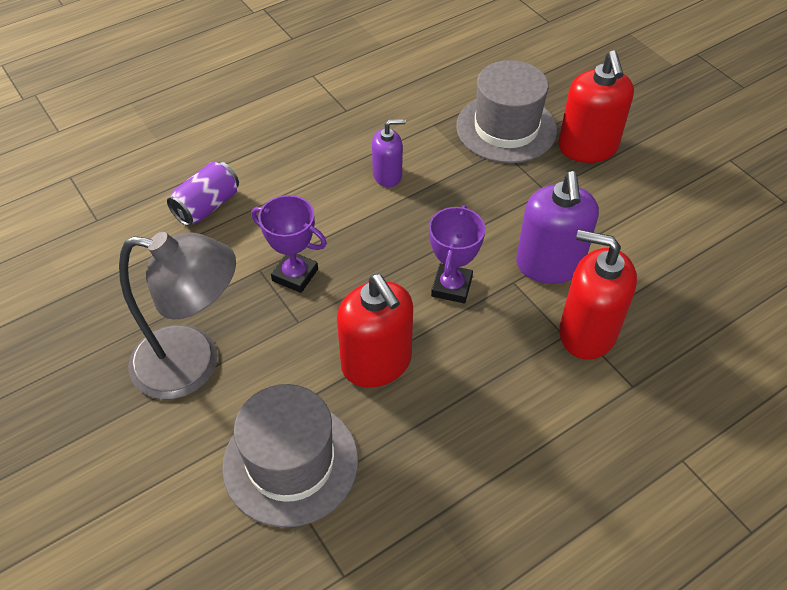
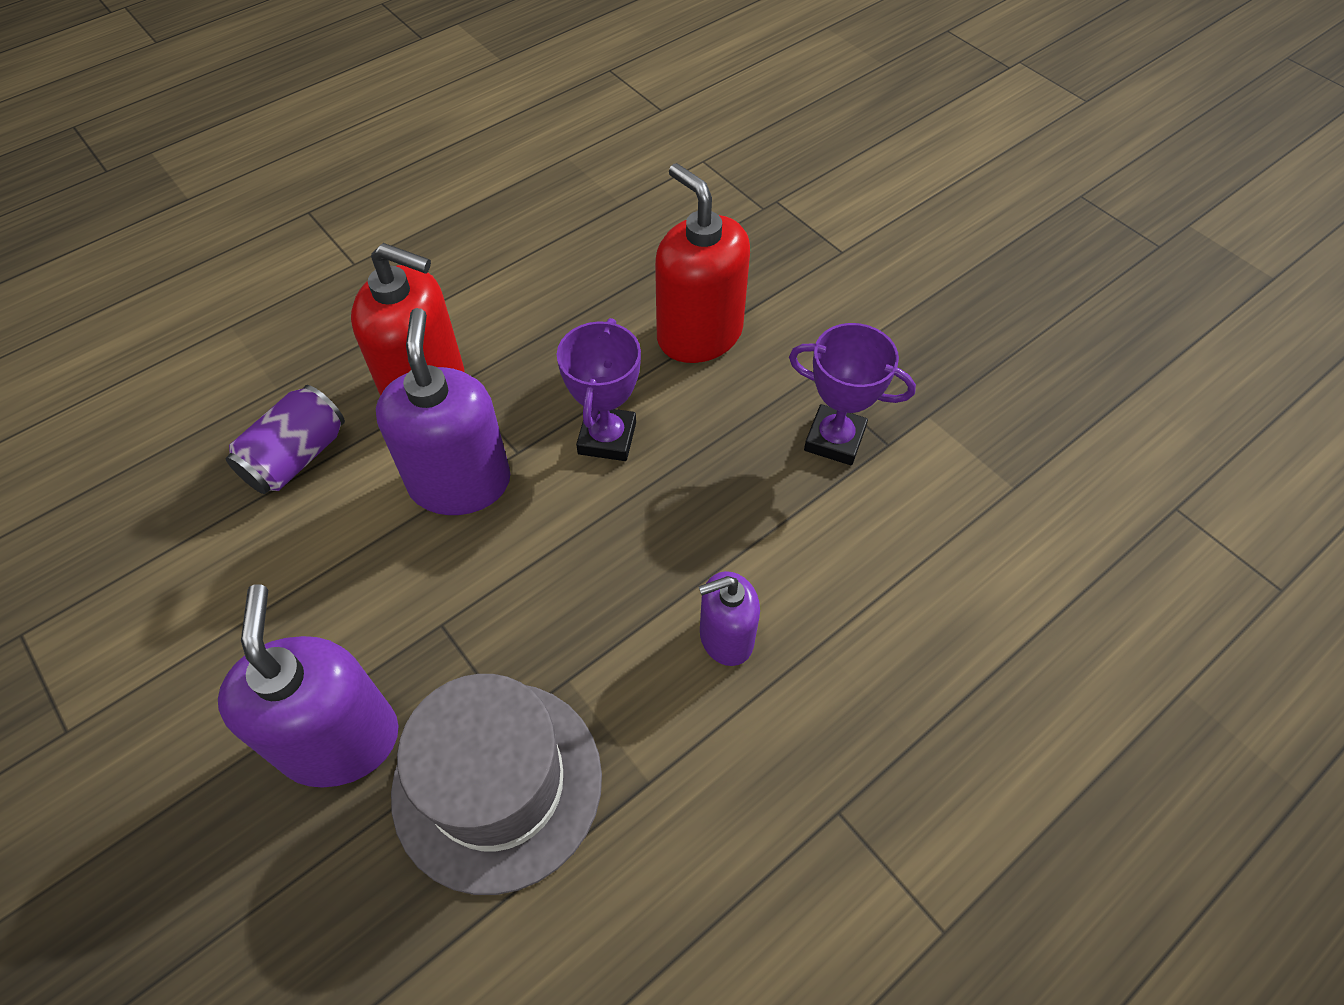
camera: 175 degrees right, 5 degrees up
(193, 364) = (923, 318): grey lamp -> none
(207, 206) = (1015, 546): purple can -> purple can (296, 457)
(290, 463) = (776, 235): grey hat -> none
(587, 148) = (340, 740): red soap dispenser -> purple soap dispenser

